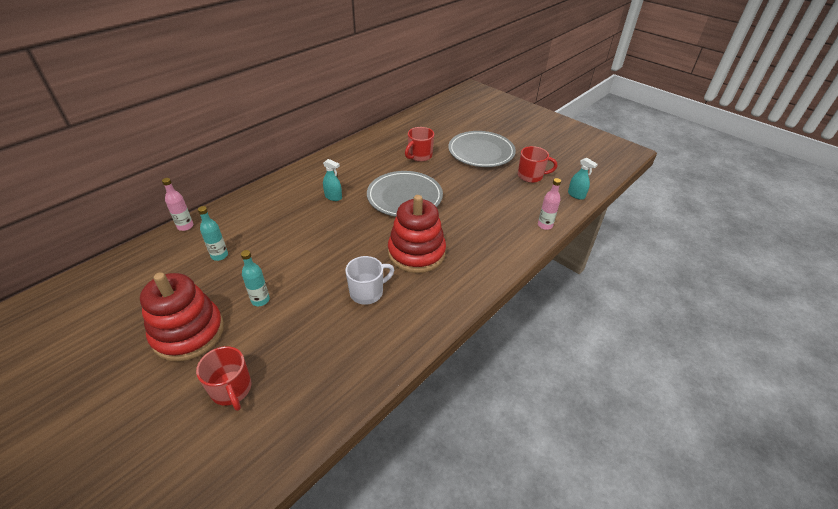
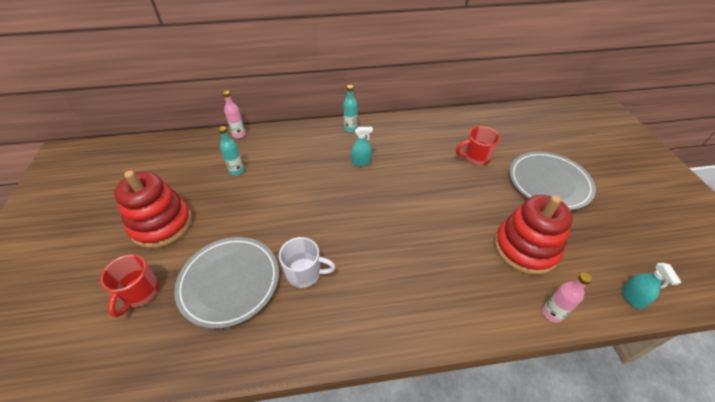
camera: 40 degrees right, 5 degrees up
(260, 300) = (226, 227): turquoise bottle -> turquoise bottle (350, 128)
(333, 197) = (361, 162): turquoise spray bottle -> turquoise spray bottle turned 75 degrees counterclockwise
(404, 197) = (423, 194): grey plate -> grey plate (229, 282)
(416, 253) = (381, 260): red stacking toy -> red stacking toy (525, 248)
(531, 176) = (587, 241): red mug -> none

